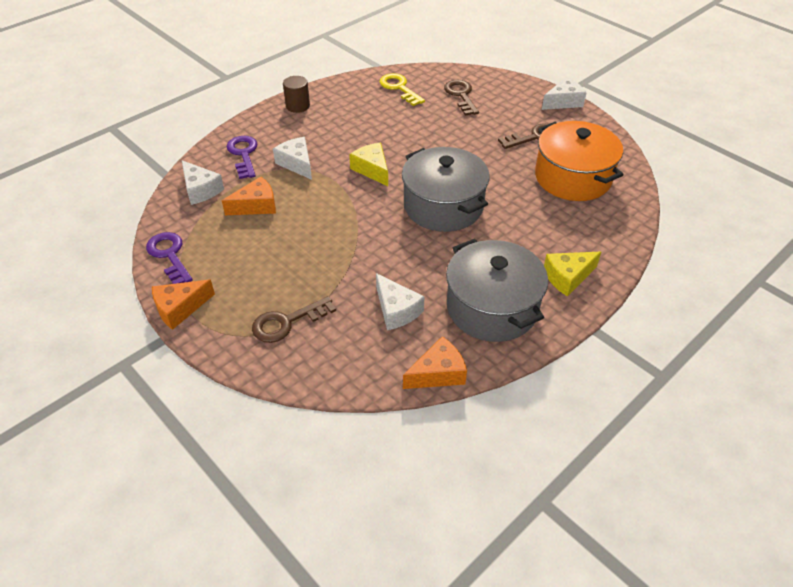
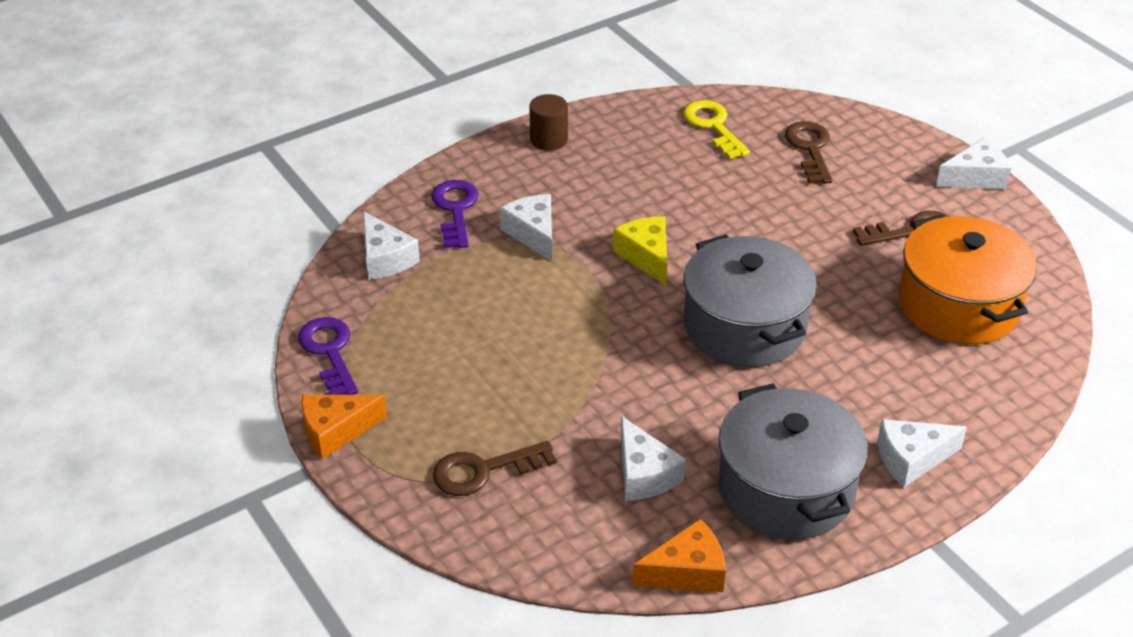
camera: 10 degrees right, 5 degrees down
(256, 206) = (463, 292): orange cheese -> none
(567, 277) = (911, 459): yellow cheese -> white cheese

